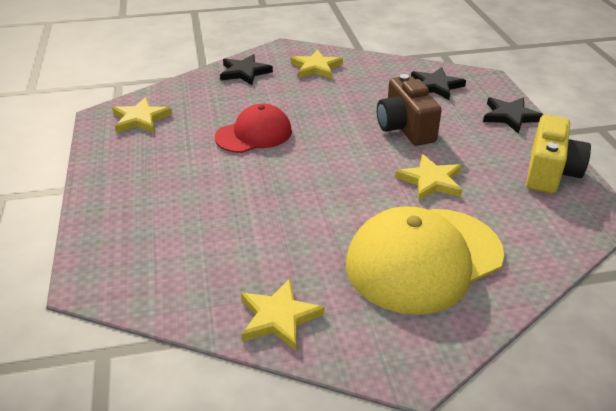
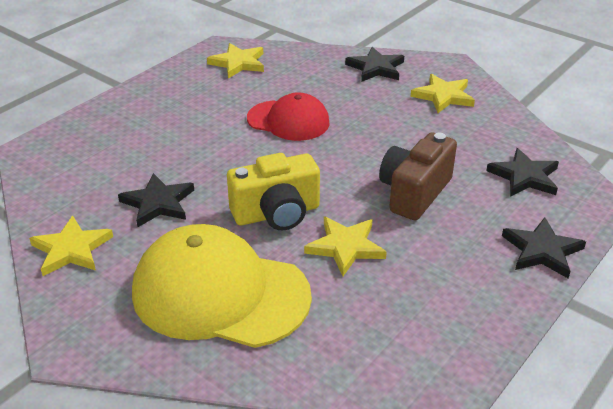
camera: 50 degrees right, 0 degrees up
(275, 241) = (158, 203): none -> black star
(550, 172) = (467, 322): yellow camera -> yellow camera (277, 213)

